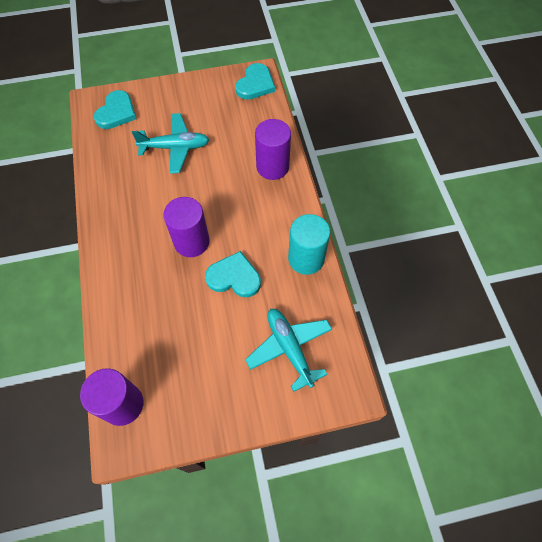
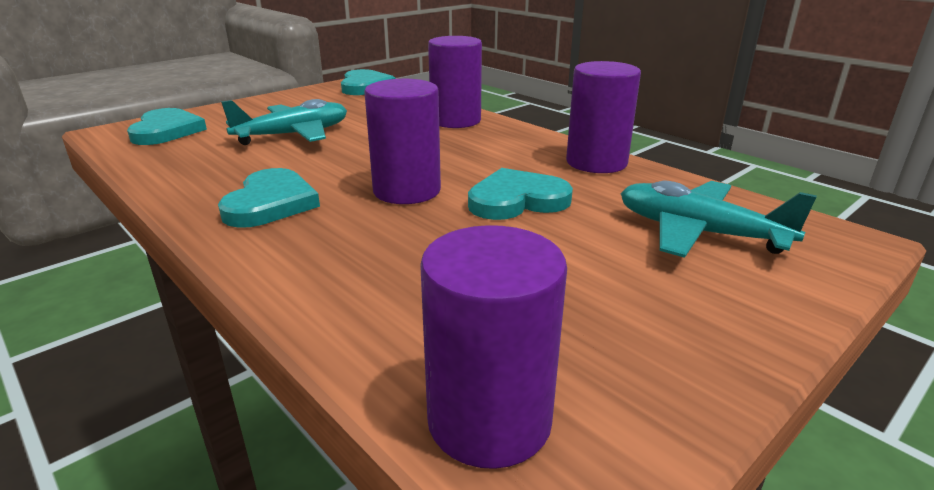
camera: 30 degrees left, 35 degrees down
(128, 224) = (270, 203): none -> turquoise heart
(306, 258) = (596, 162): turquoise cylinder -> purple cylinder

